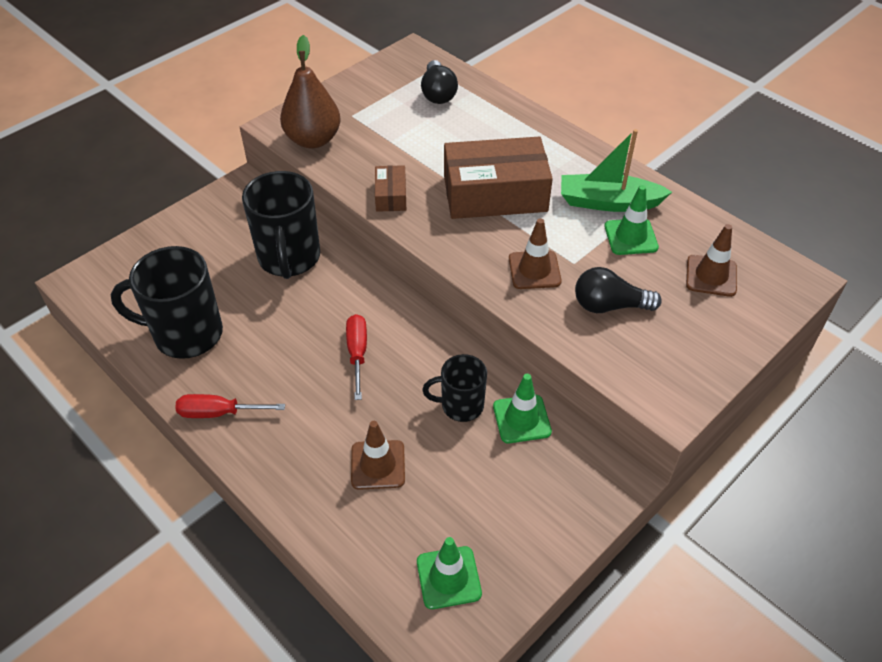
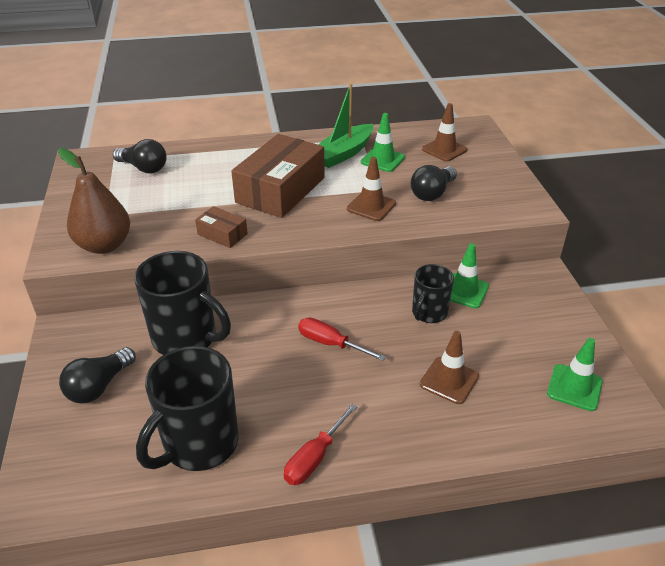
camera: 55 degrees left, 10 degrees down
(202, 243) = (99, 386): none -> black light bulb

